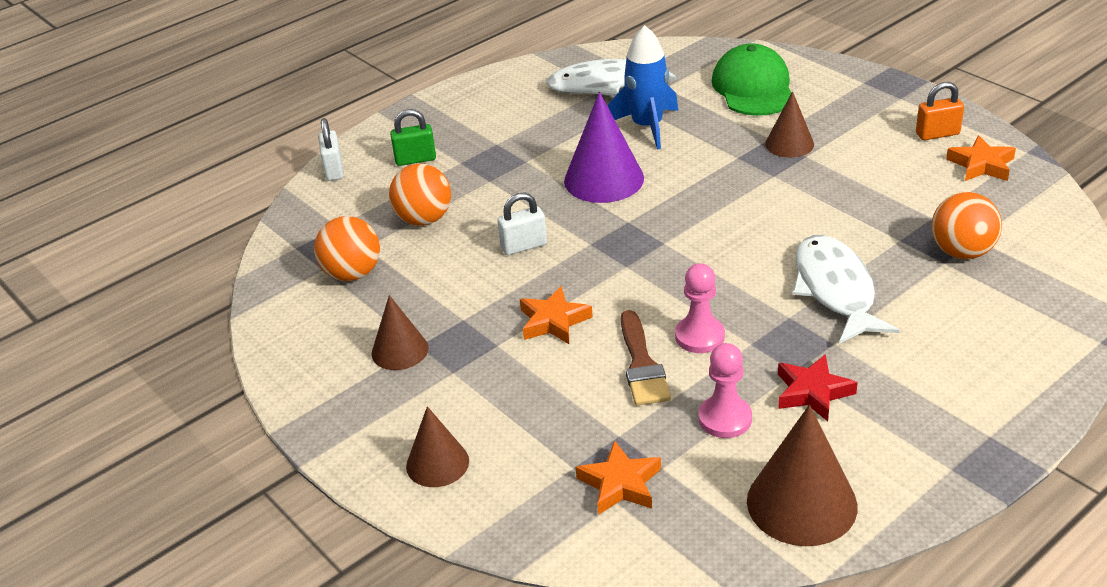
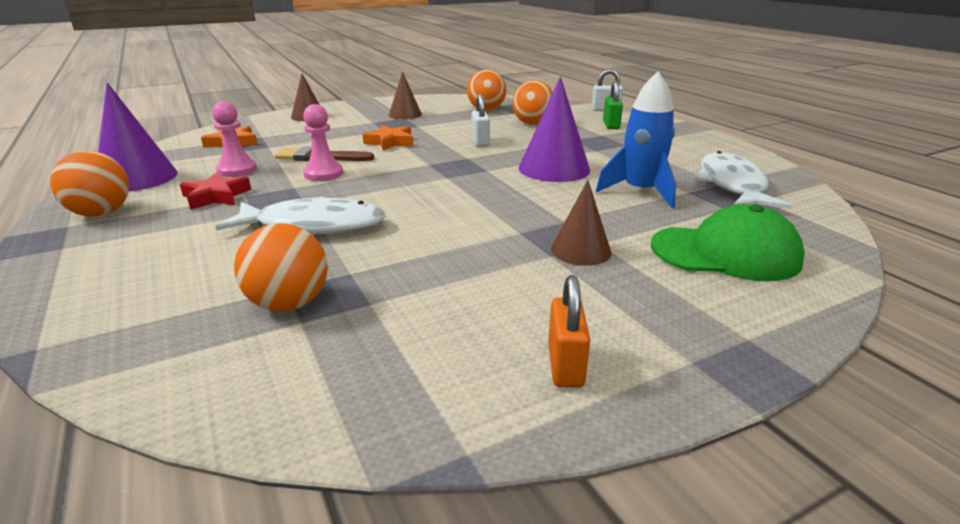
camera: 100 degrees right, 10 degrees down
(801, 503) = (136, 178): brown cone -> purple cone
(910, 461) = (101, 213): none -> orange ball
(981, 165) = (456, 382): orange star -> none

